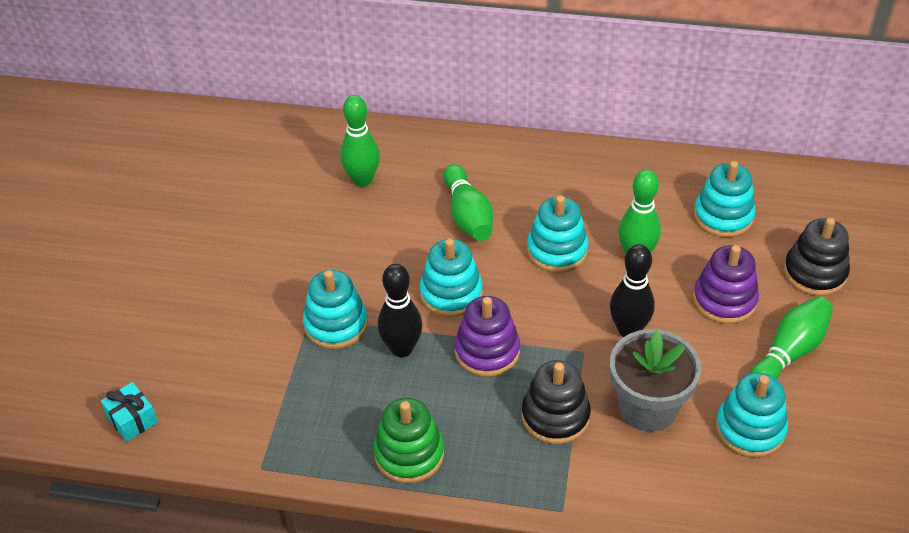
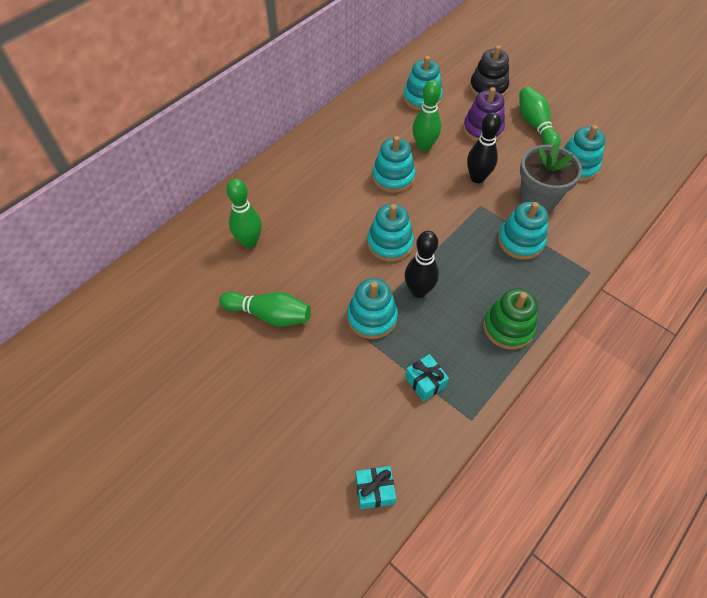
camera: 60 degrees left, 10 degrees up
(283, 407) = (425, 382): none -> turquoise gift
(468, 215) = (329, 203): green bowling pin -> green bowling pin (269, 315)
(487, 351) = (450, 249): purple stacking toy -> none
(555, 416) = (520, 241): black stacking toy -> turquoise stacking toy

